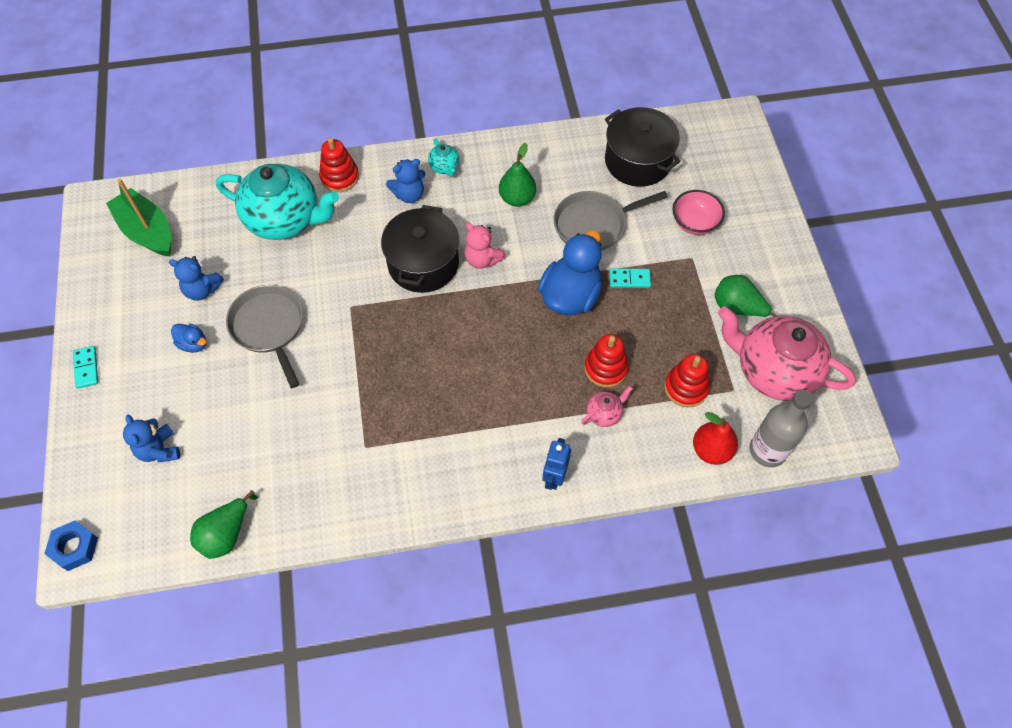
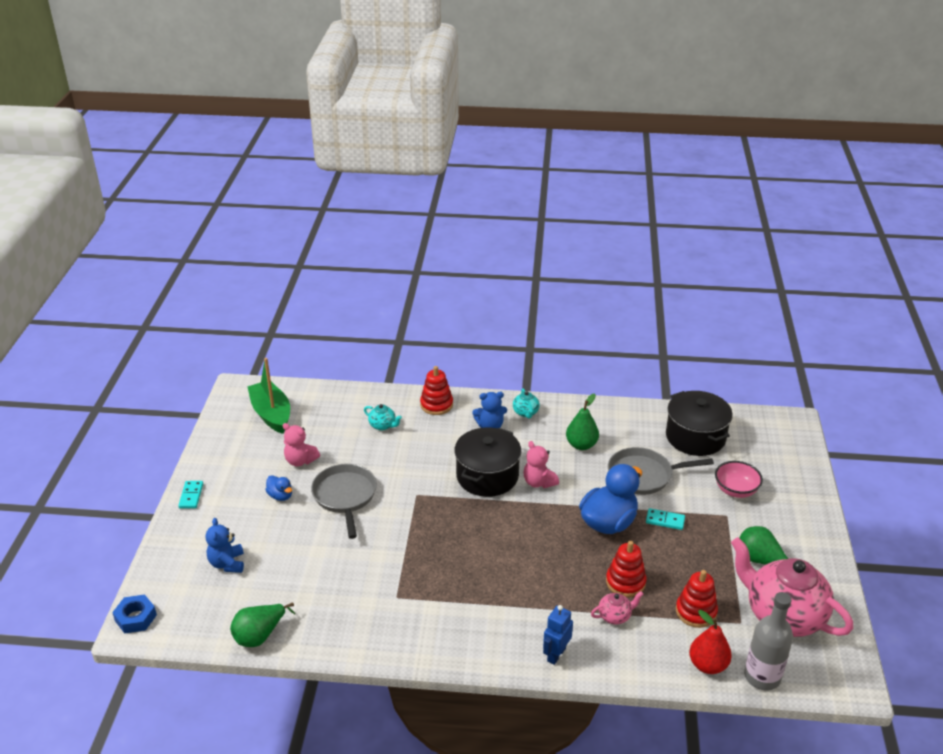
camera: 15 degrees right, 25 degrees down
(202, 290) = (300, 461): blue teddy bear -> pink teddy bear
(285, 219) = (383, 425): turquoise teapot -> turquoise teapot, size x0.41

